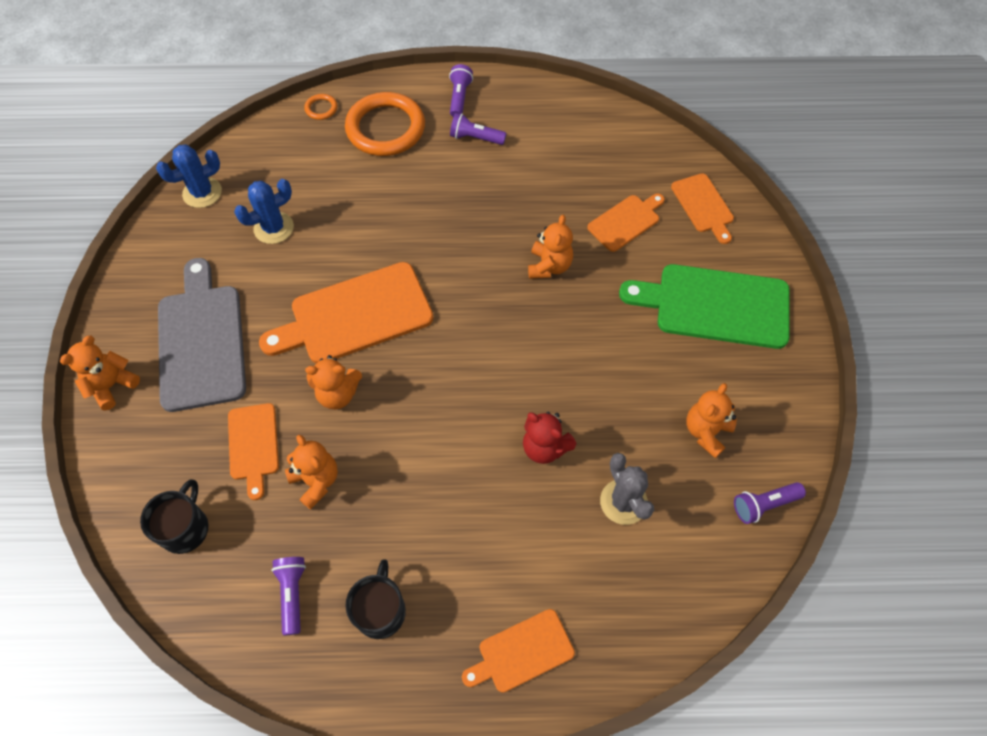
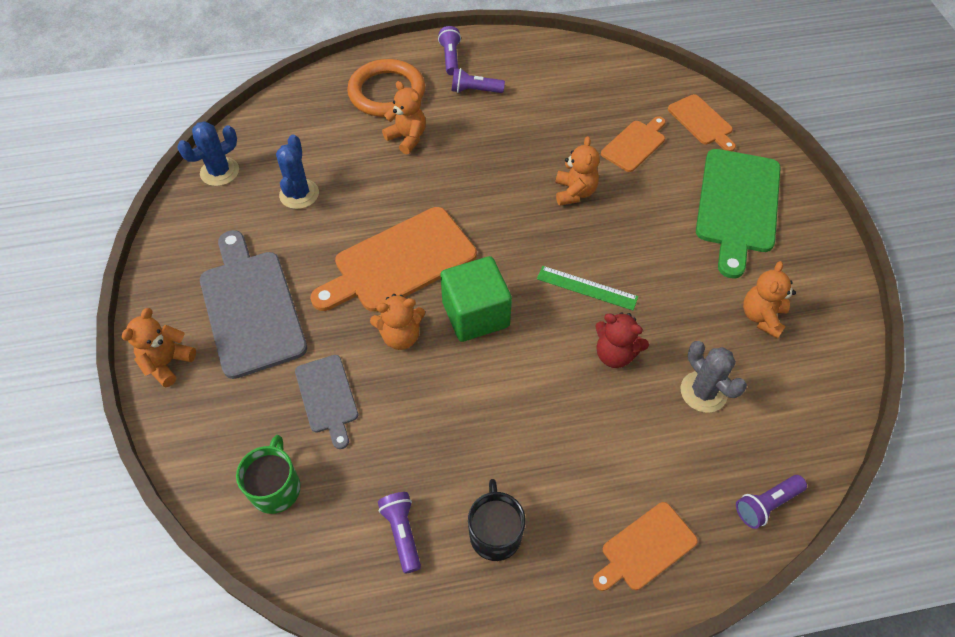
camera: 10 degrees left, 5 degrees down
(185, 528) = (276, 487): black mug -> green mug
(253, 445) = (327, 397): orange cutting board -> grey cutting board
(274, 228) = (299, 194): blue cactus -> blue cactus turned 45 degrees counterclockwise
(316, 481) = (399, 421): orange teddy bear -> orange teddy bear (407, 138)
(321, 108) = (320, 83): orange ring -> none
(416, 382) = (475, 314): none -> green cube
(535, 372) = (587, 288): none -> green ruler
(715, 305) = (737, 205): green cutting board -> green cutting board turned 75 degrees counterclockwise
(764, 504) = (834, 373): purple flashlight -> purple flashlight (766, 504)

